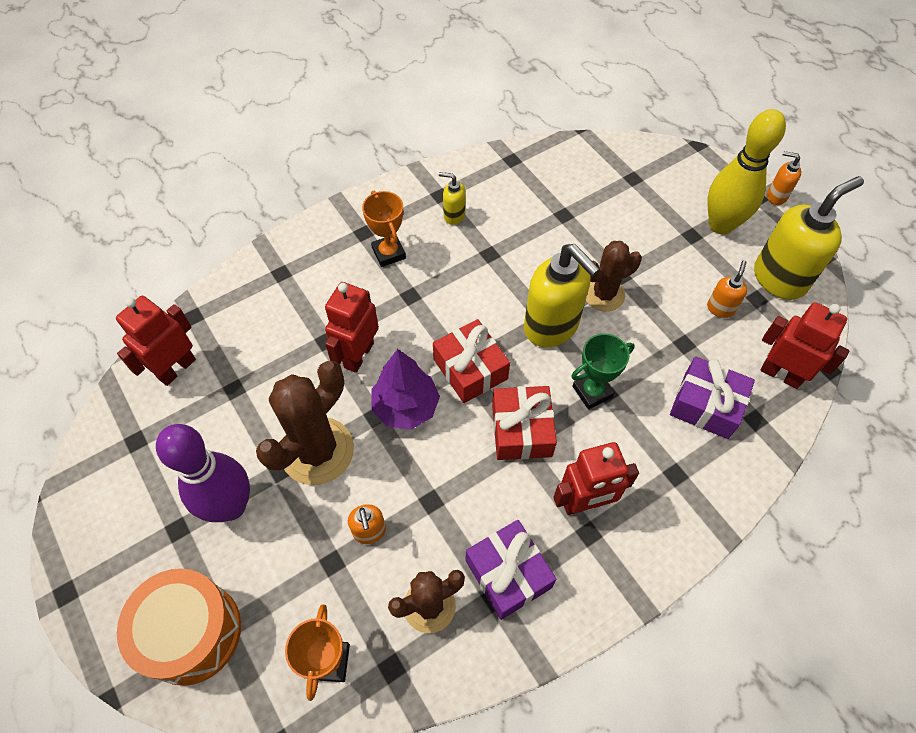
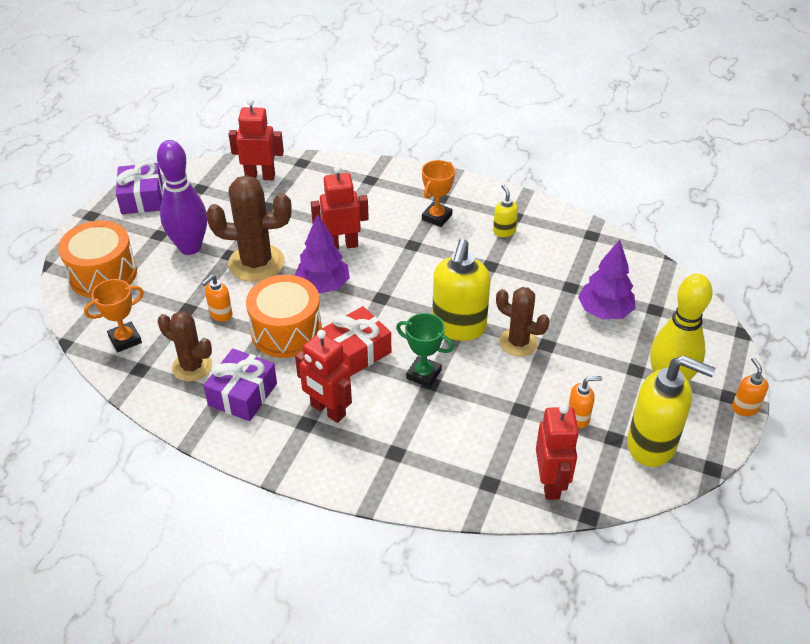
camera: 55 degrees right, 15 degrees down
(446, 479) = (286, 331): none -> orange drum
(470, 369) = (381, 302): red gift -> none
(611, 212) = (604, 312): none -> purple tree
(706, 405) = (474, 446): purple gift -> purple gift (142, 198)

